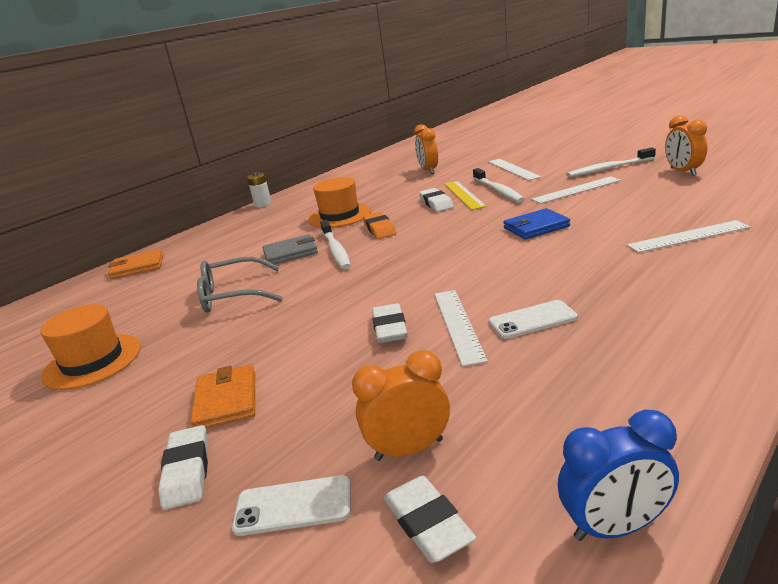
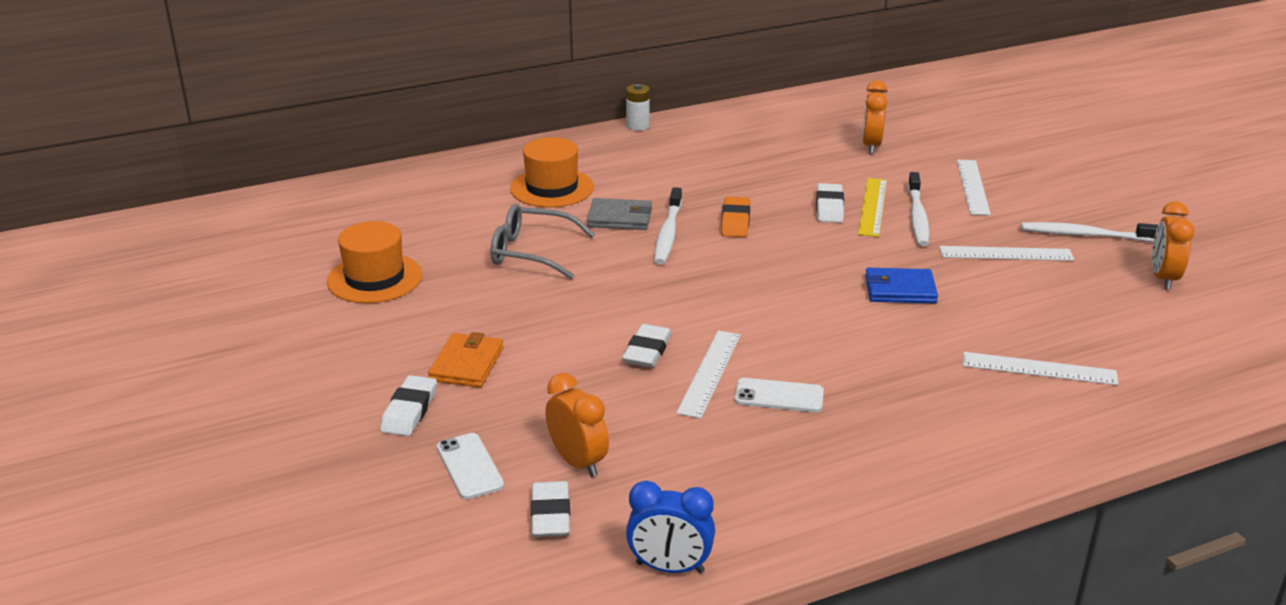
camera: 20 degrees right, 5 degrees up
(137, 267) = (457, 173): orange wallet -> none
(293, 506) = (469, 466): white phone -> white phone turned 45 degrees clockwise
(340, 215) = (709, 182): orange hat -> orange hat (552, 188)
(409, 449) = (578, 462): orange clock -> orange clock turned 45 degrees clockwise

